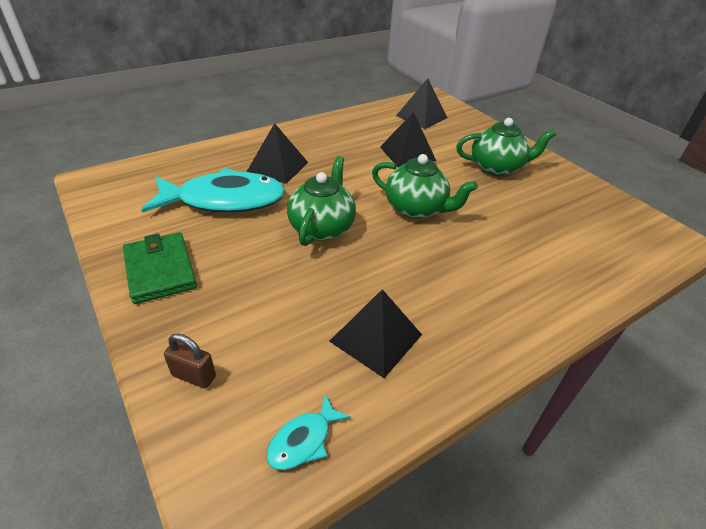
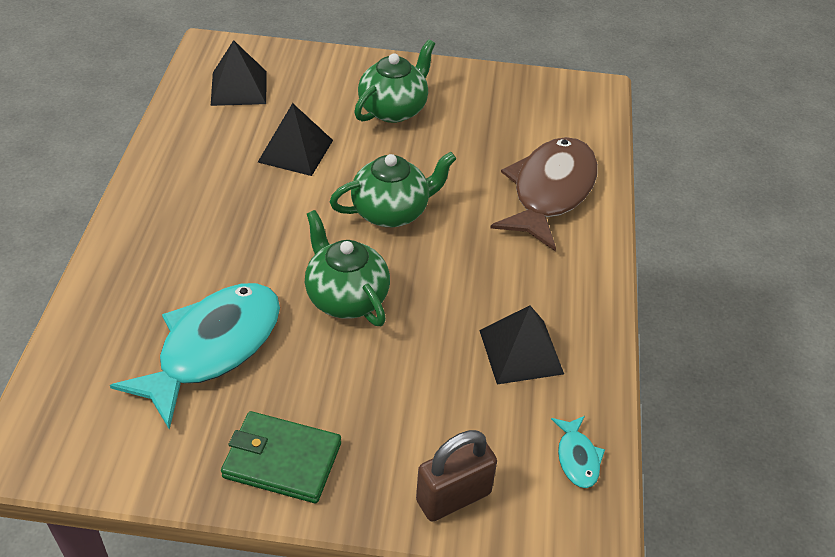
camera: 50 degrees left, 5 degrees up
(194, 376) = (453, 497): brown padlock -> brown padlock, size x1.63
(277, 167) = (197, 268): black pyramid -> none
(546, 269) = (550, 192): none -> brown fish

